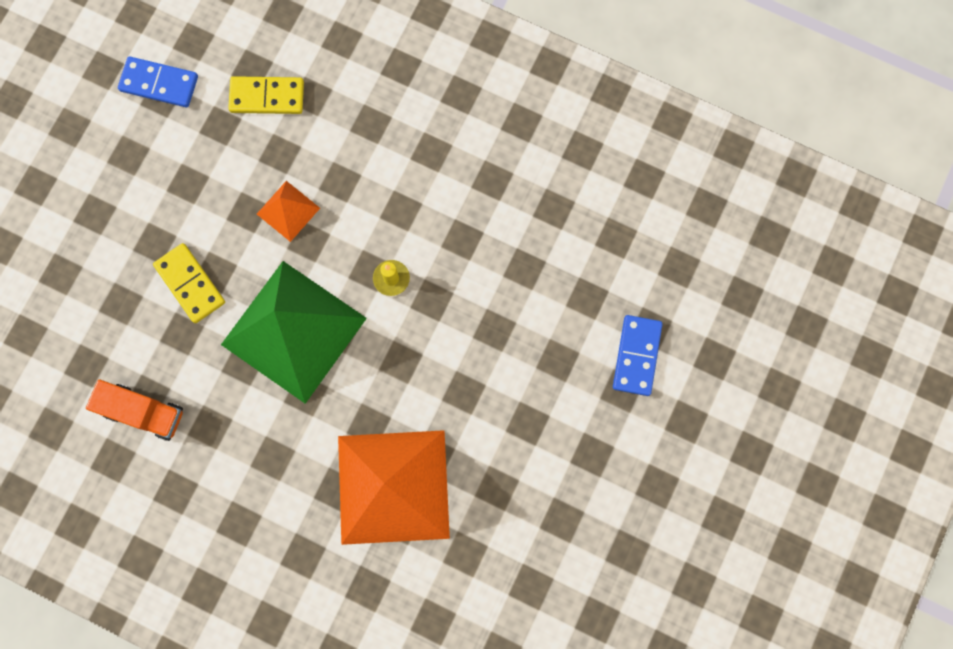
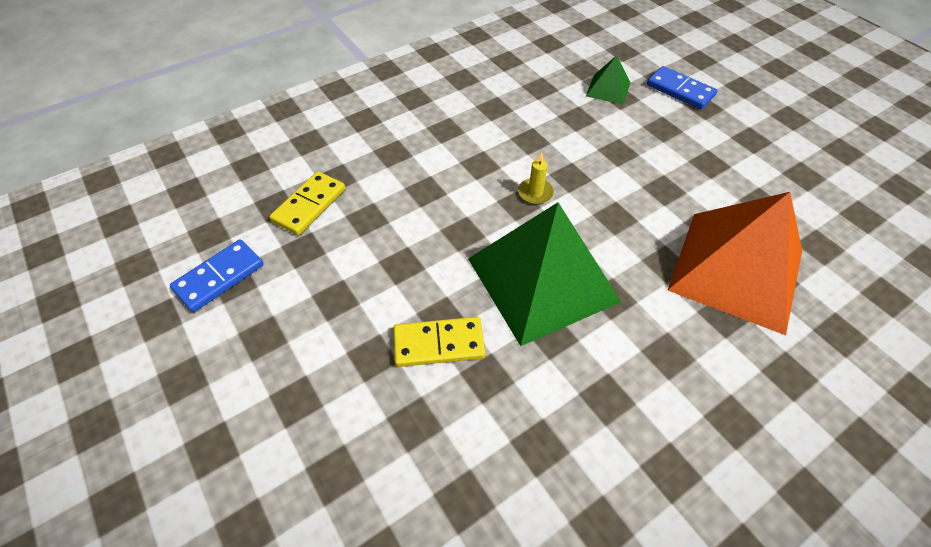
camera: 60 degrees left, 25 degrees down
(143, 412) = (557, 460): orange truck -> none
(288, 211) = (424, 235): orange pyramid -> none
(593, 279) = (608, 89): none -> green pyramid

